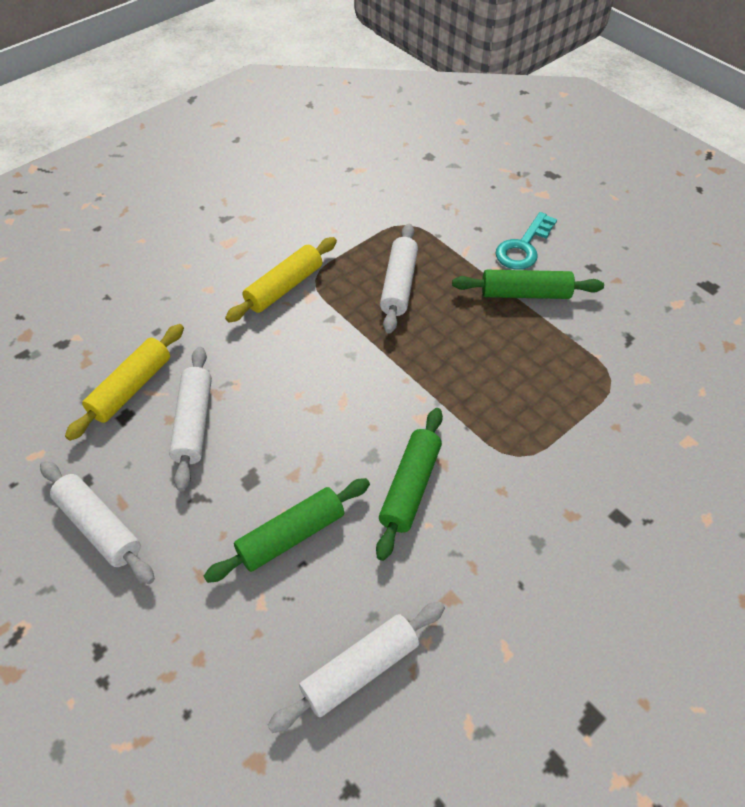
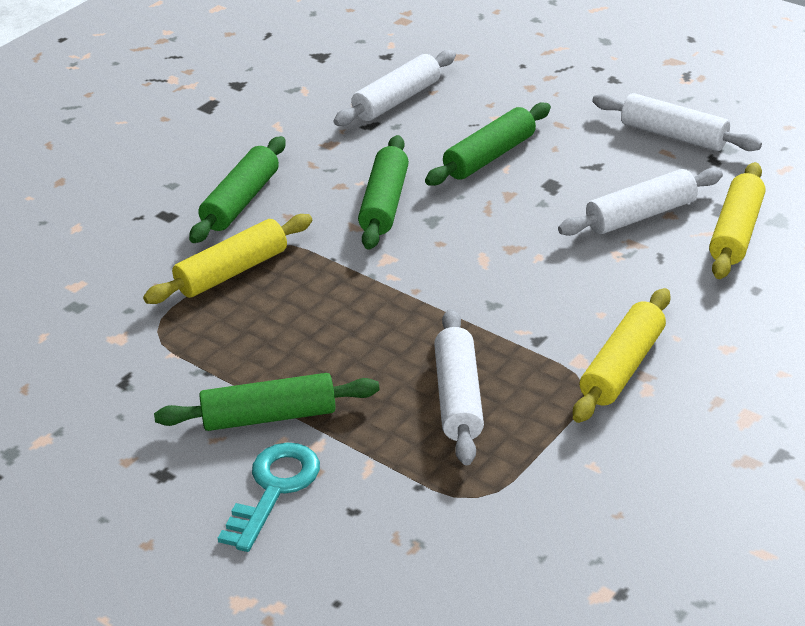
camera: 170 degrees right, 15 degrees down
(194, 423) = (640, 215): white rolling pin -> white rolling pin turned 75 degrees clockwise
(547, 521) = (241, 201): none -> green rolling pin
(553, 429) = (232, 272): none -> yellow rolling pin

